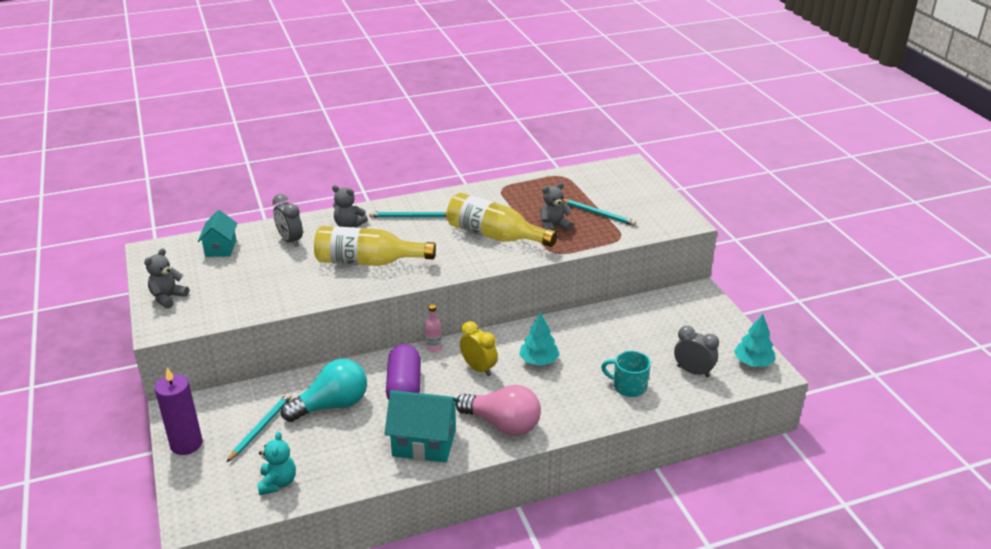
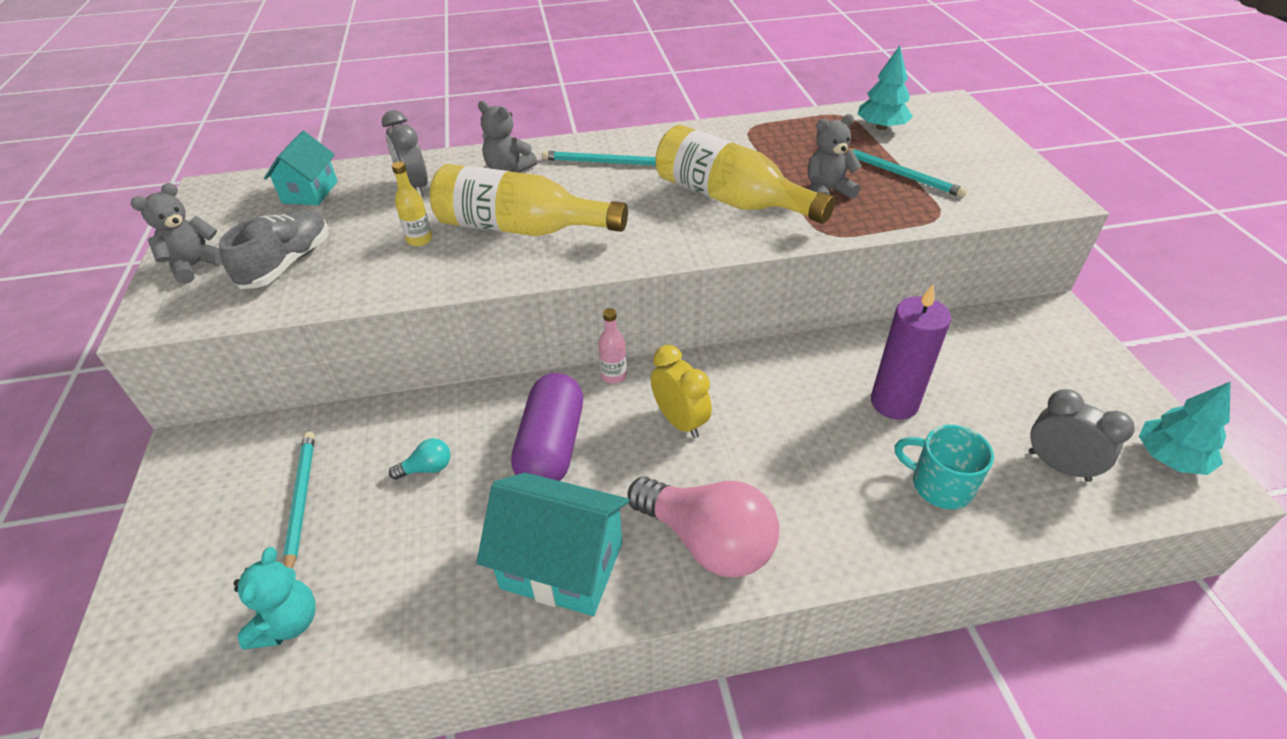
camera: 10 degrees right, 10 degrees up
(186, 444) = (174, 518): purple candle -> purple candle (894, 402)
(227, 292) = (287, 263): none -> grey shoe
(261, 428) = (301, 500): turquoise pencil -> turquoise pencil turned 45 degrees counterclockwise
(306, 273) = (419, 240): none -> yellow bottle
(332, 405) = (427, 468): turquoise light bulb -> turquoise light bulb, size x0.42
(539, 361) = (782, 417): turquoise tree -> turquoise tree (881, 127)

